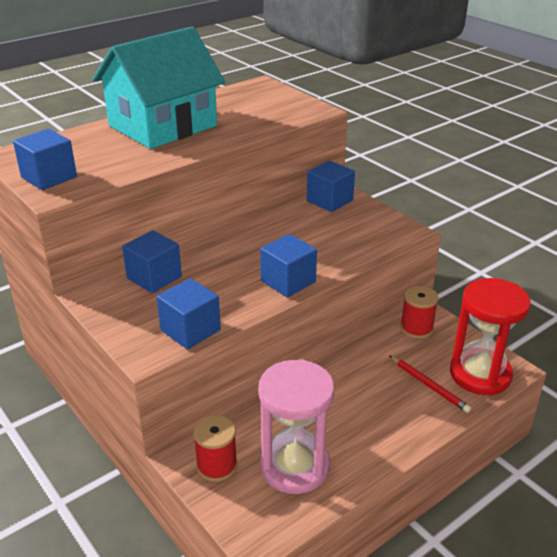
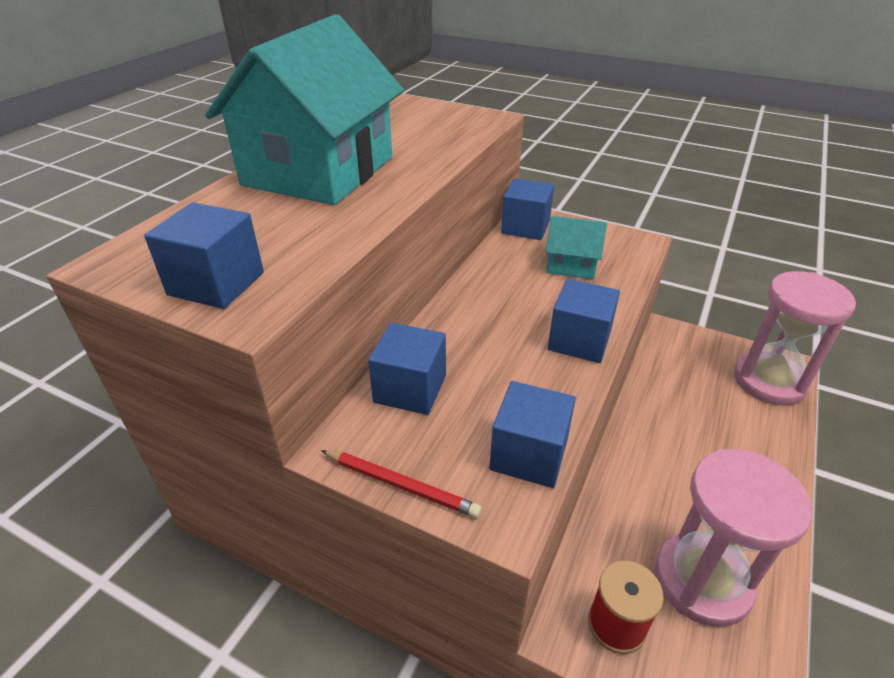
camera: 25 degrees left, 5 degrees up
(336, 234) = (571, 264): none -> turquoise house
(416, 328) = (667, 349): red spool -> none
(428, 385) = (737, 412): red pencil -> red pencil (400, 485)
(480, 374) = (769, 381): red hourglass -> pink hourglass

